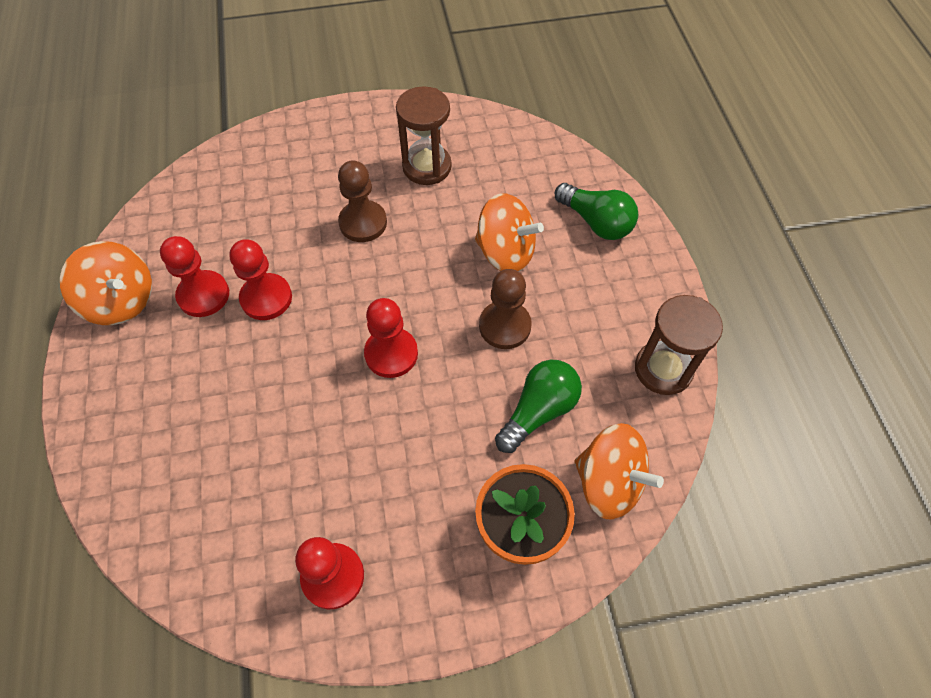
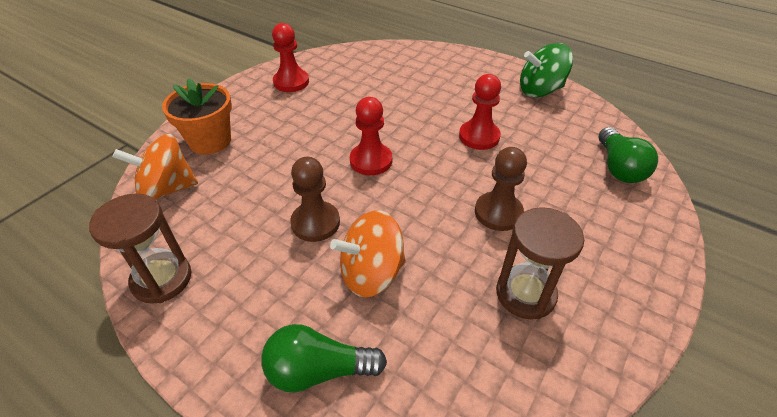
camera: 135 degrees right, 15 degrees down
(121, 301) = (540, 90): orange spinning top -> green spinning top
(203, 295) = (511, 116): red pawn -> none
(538, 411) = (244, 193): green light bulb -> green light bulb (618, 167)

